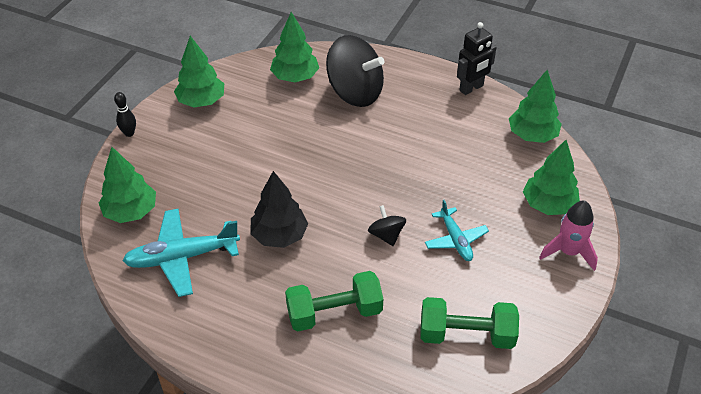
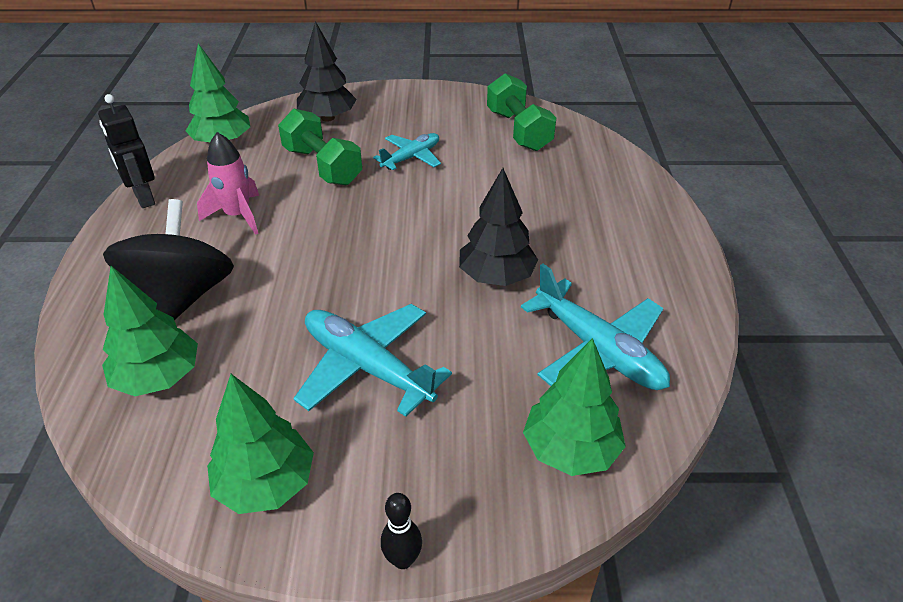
camera: 115 degrees left, 5 degrees down
(246, 152) = (367, 367): none -> turquoise plane
(334, 313) = (563, 205): green dumbbell -> green dumbbell (322, 166)
(386, 235) = (436, 200): black spinning top -> none
(471, 88) = (143, 198): black robot -> black robot turned 150 degrees counterclockwise
(548, 205) = (328, 118): green tree -> black tree
(568, 252) = (383, 100): pink rocket -> pink rocket (238, 216)

